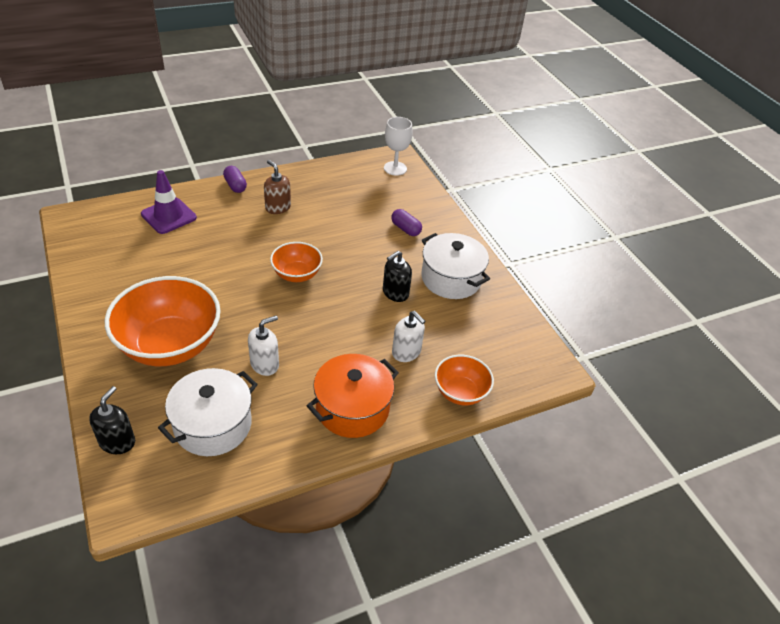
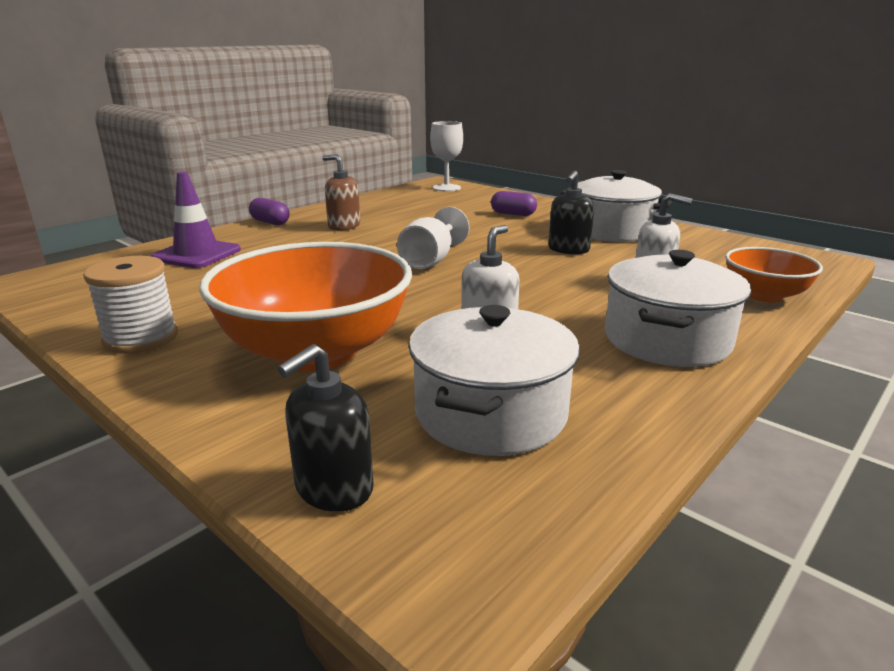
camera: 20 degrees left, 20 degrees down
(98, 299) = (141, 338): none -> white spool
(117, 442) = (333, 489): black soap dispenser -> black soap dispenser turned 135 degrees counterclockwise
(297, 274) = (430, 261): orange bowl -> white goblet
(352, 408) = (667, 340): orange pot -> white pot

